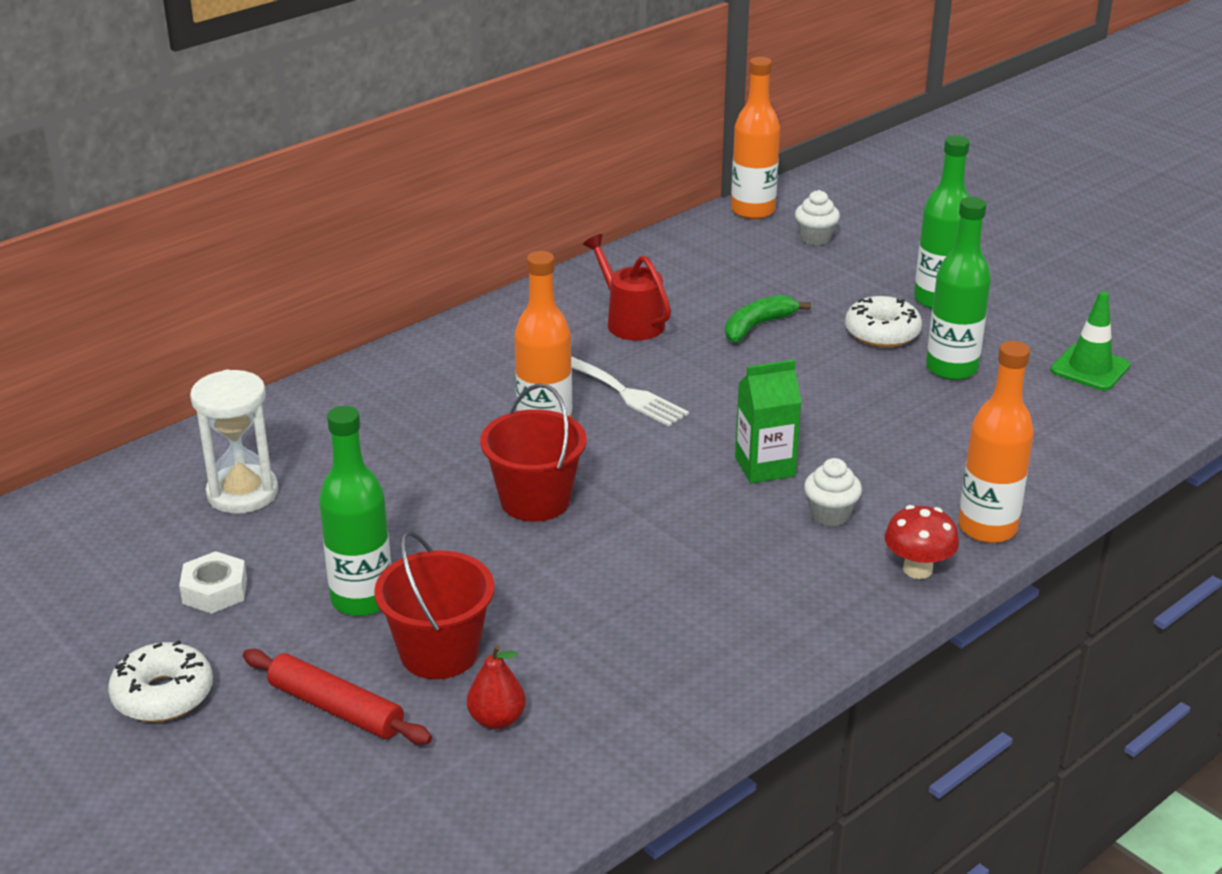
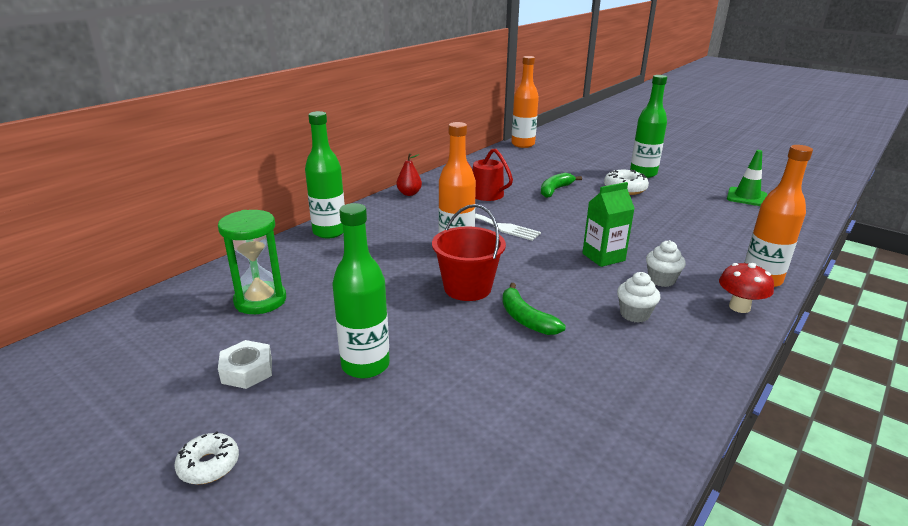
camera: 10 degrees left, 5 degrees down
(163, 695) = (209, 465): white donut -> white donut, size x0.66
(242, 493) = (260, 300): white hourglass -> green hourglass
(336, 708) = (366, 458): red rolling pin -> none
(439, 652) = (438, 400): red bucket -> none
(497, 719) = (506, 452): red pear -> red pear (409, 193)
(597, 556) = (525, 319): none -> green banana
(815, 238) = (562, 153): white cupcake -> white cupcake (634, 314)
(951, 368) = (674, 202): green bottle -> green bottle (329, 232)

